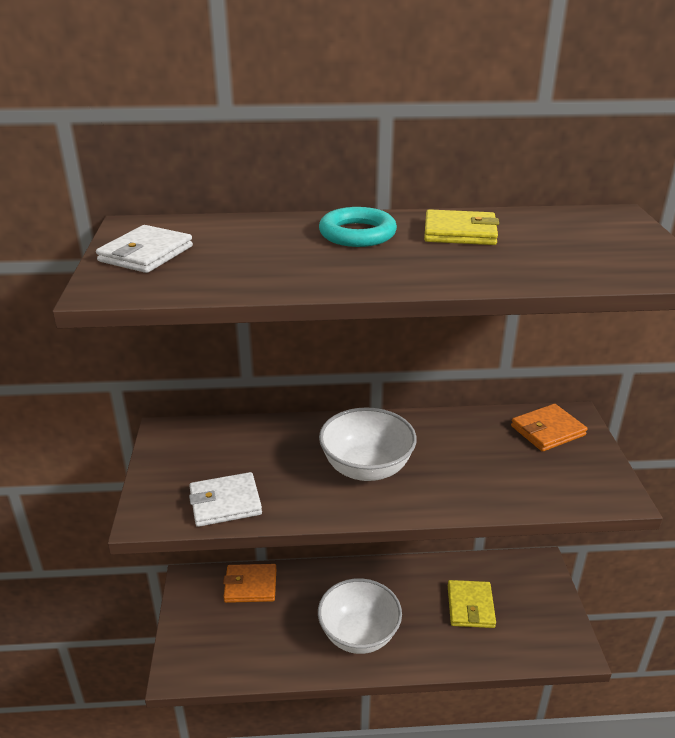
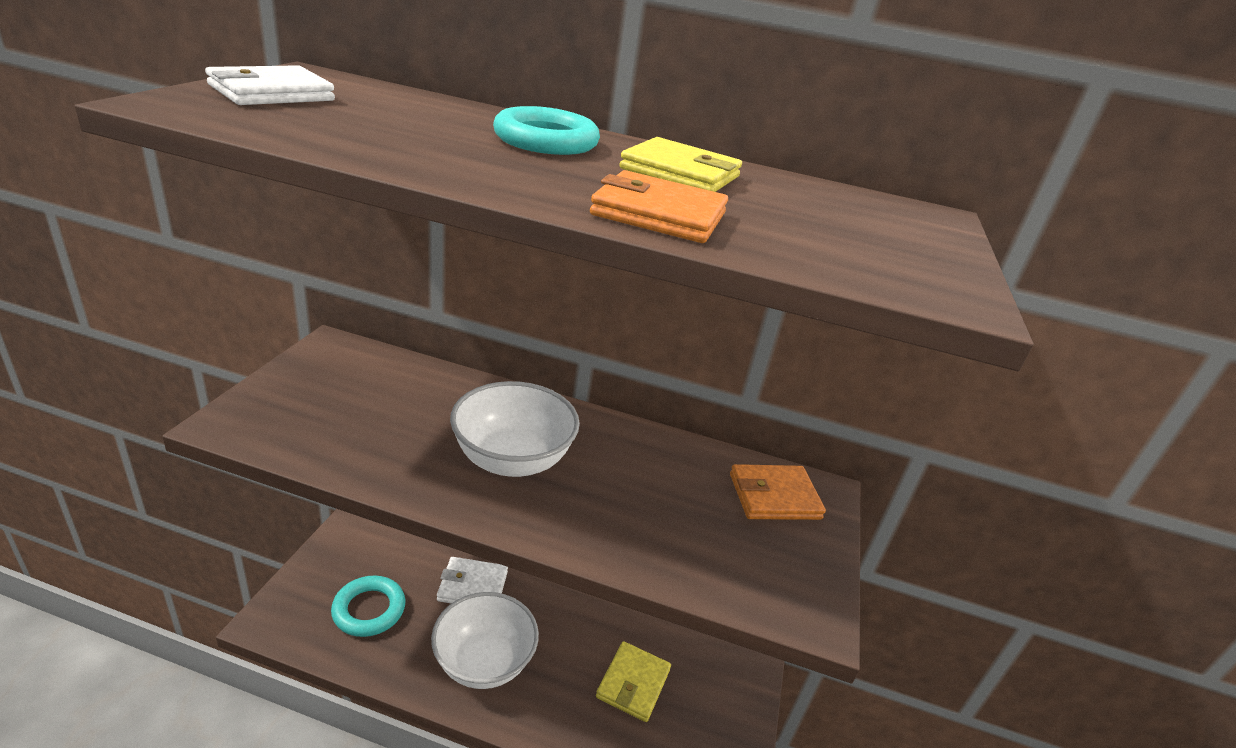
camera: 15 degrees right, 0 degrees up
(225, 502) = (321, 439): white wallet -> white wallet (472, 586)
(249, 633) = (369, 610): none -> turquoise ring
(250, 585) = (405, 559): orange wallet -> orange wallet (659, 214)

